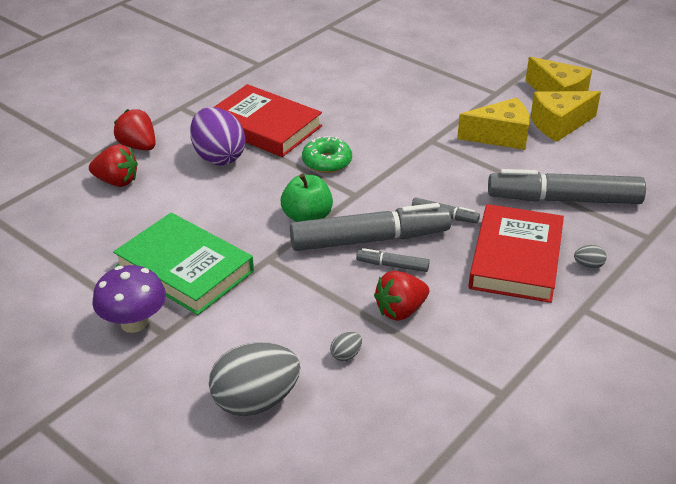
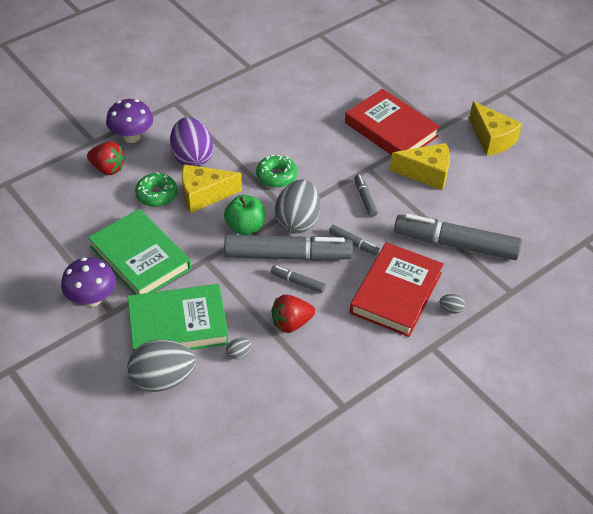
camera: 10 degrees right, 10 degrees up
(138, 146) = (132, 137): red strawberry -> purple mushroom
(186, 200) = (157, 195): none -> green donut
(256, 334) = (178, 324): none -> green book
(264, 126) = (236, 133): red book -> red book (391, 129)
(368, 203) = (297, 221): none -> grey egg
(440, 169) = (365, 198): none -> grey marker
(559, 124) = (480, 169): yellow cheese -> yellow cheese (204, 195)

